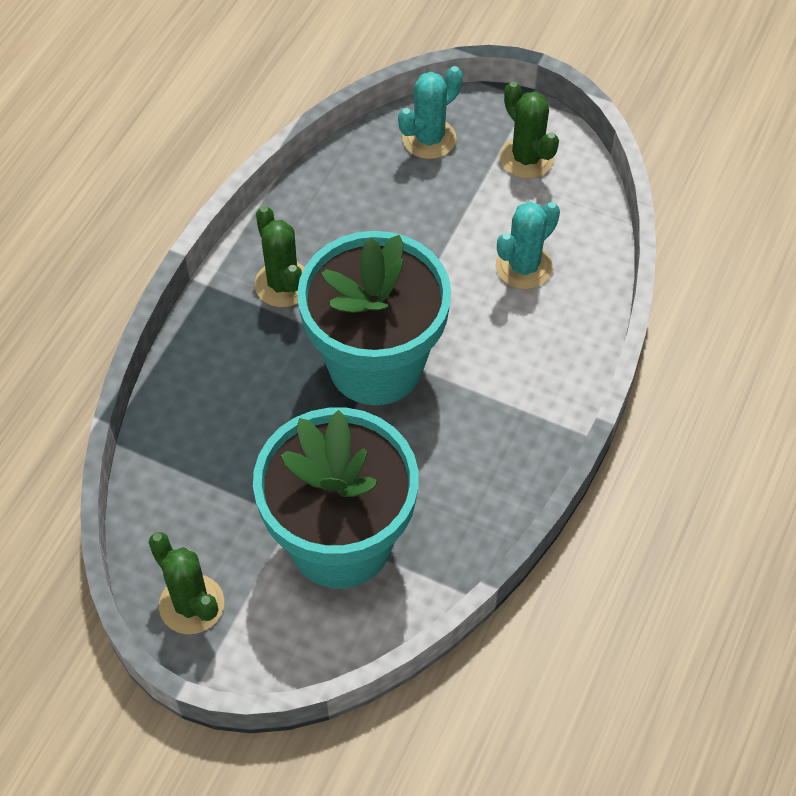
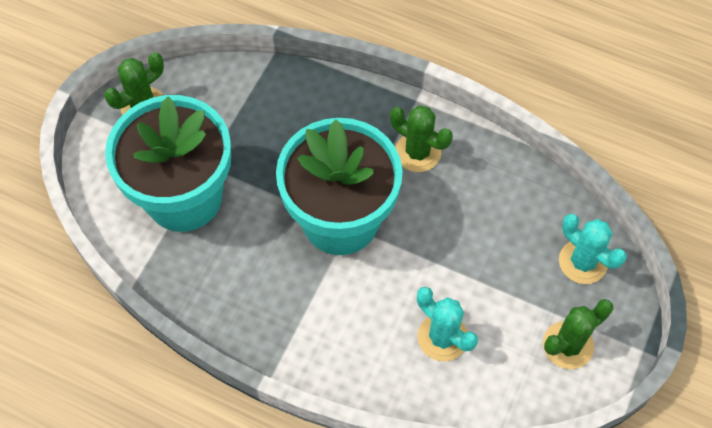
camera: 90 degrees right, 5 degrees up
(283, 284) = (417, 152): green cactus -> green cactus turned 60 degrees clockwise

